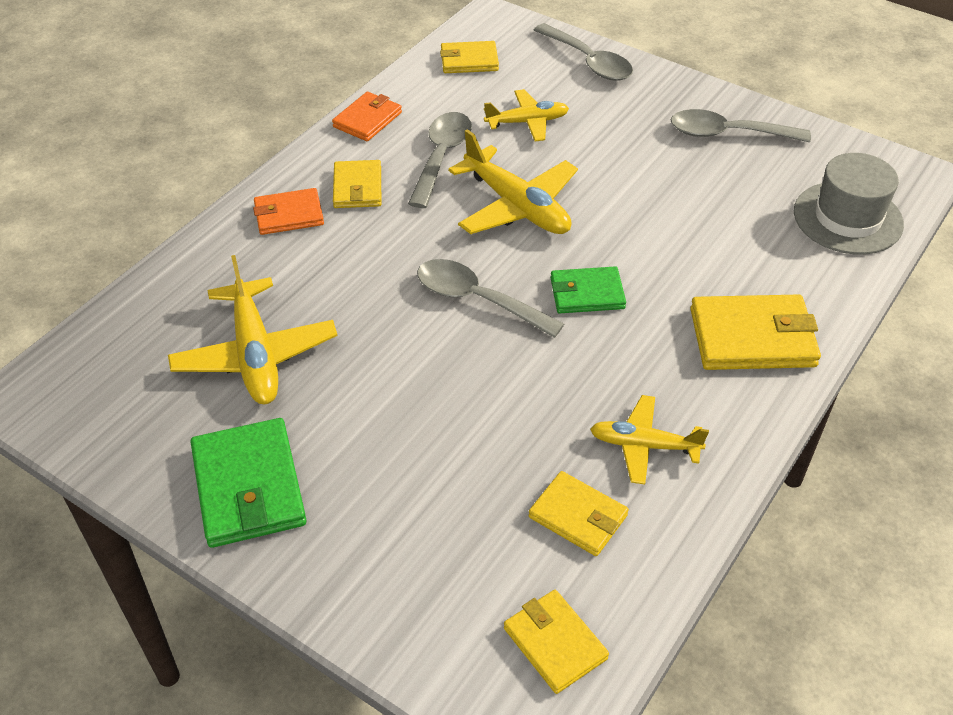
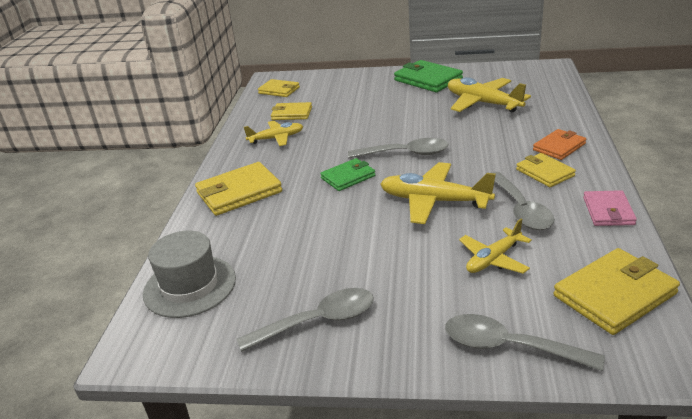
camera: 155 degrees right, 15 degrees down
(367, 120) = (608, 211): orange wallet -> pink wallet
(469, 61) = (614, 295): yellow wallet -> yellow wallet, size x1.60

